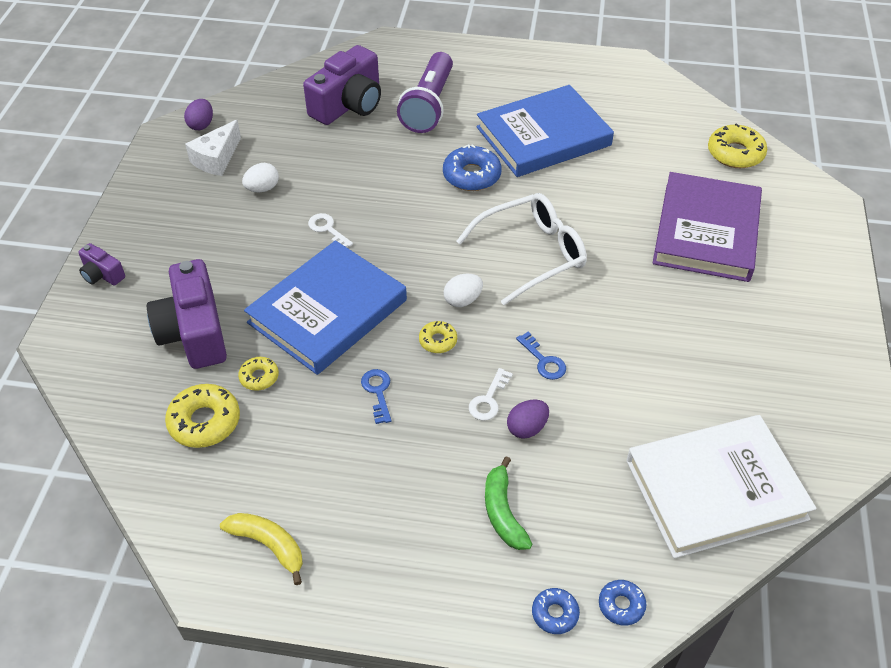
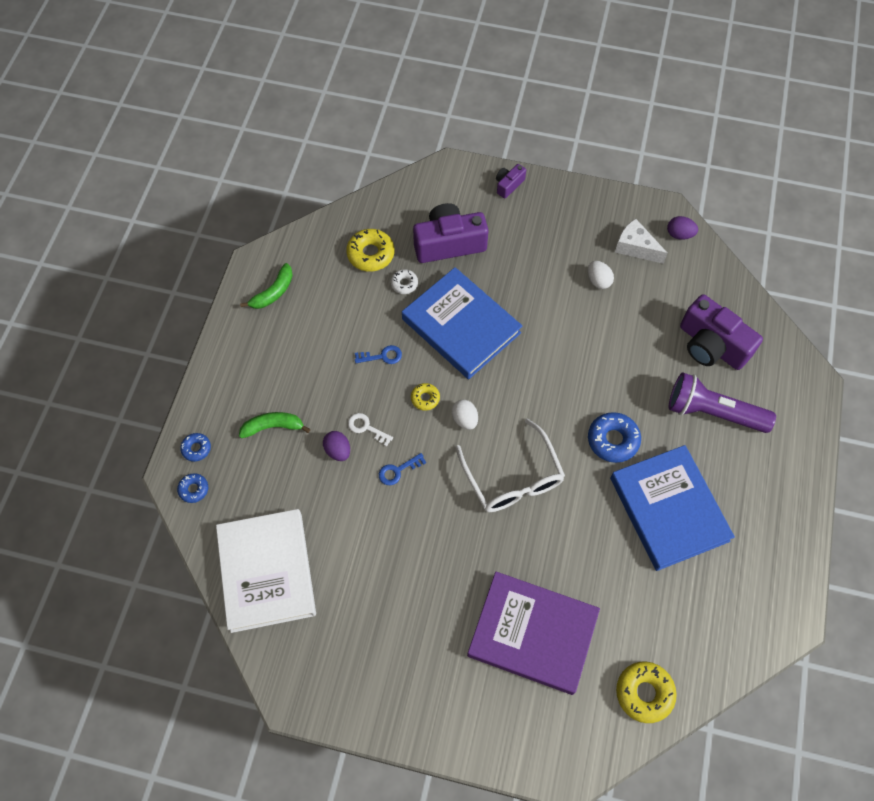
camera: 95 degrees right, 15 degrees up
(259, 377) = (404, 284): yellow donut -> white donut
(269, 545) = (273, 292): yellow banana -> green banana
(327, 229) = (548, 327): white key -> none

